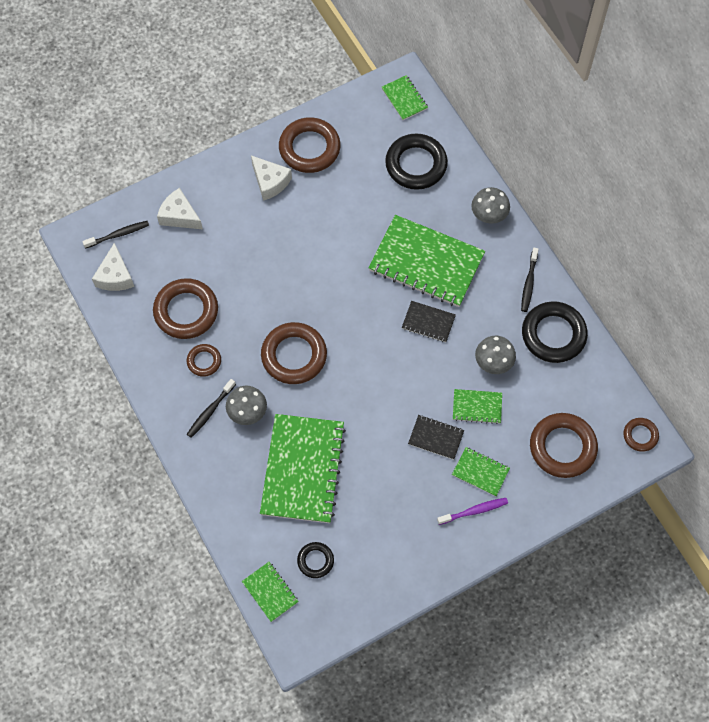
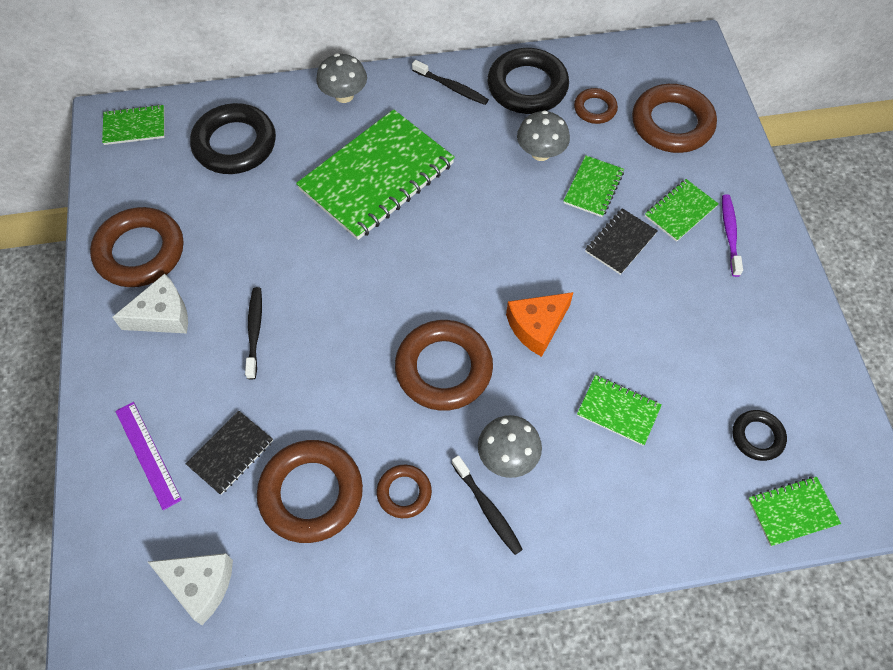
camera: 70 degrees left, 5 degrees down
(118, 234) = (129, 558): black toothbrush -> black toothbrush (254, 331)
(179, 216) = (148, 454): white cheese -> purple ruler
(302, 469) = (618, 411): green notebook -> green notebook, size x0.47
(346, 402) = (537, 326): none -> orange cheese
(428, 322) = (460, 200): black notebook -> black notebook (231, 453)
(640, 435) = (678, 53): brown ring -> brown ring (595, 109)

